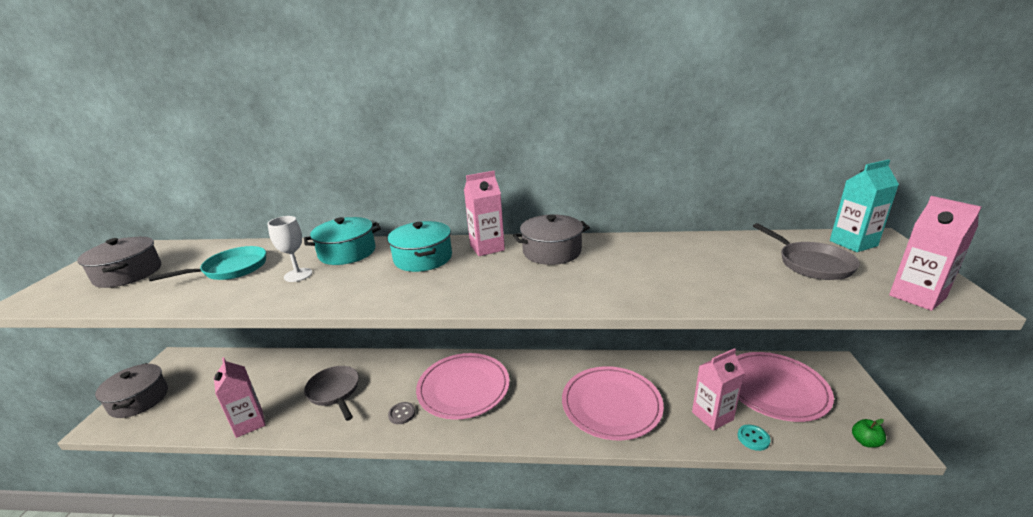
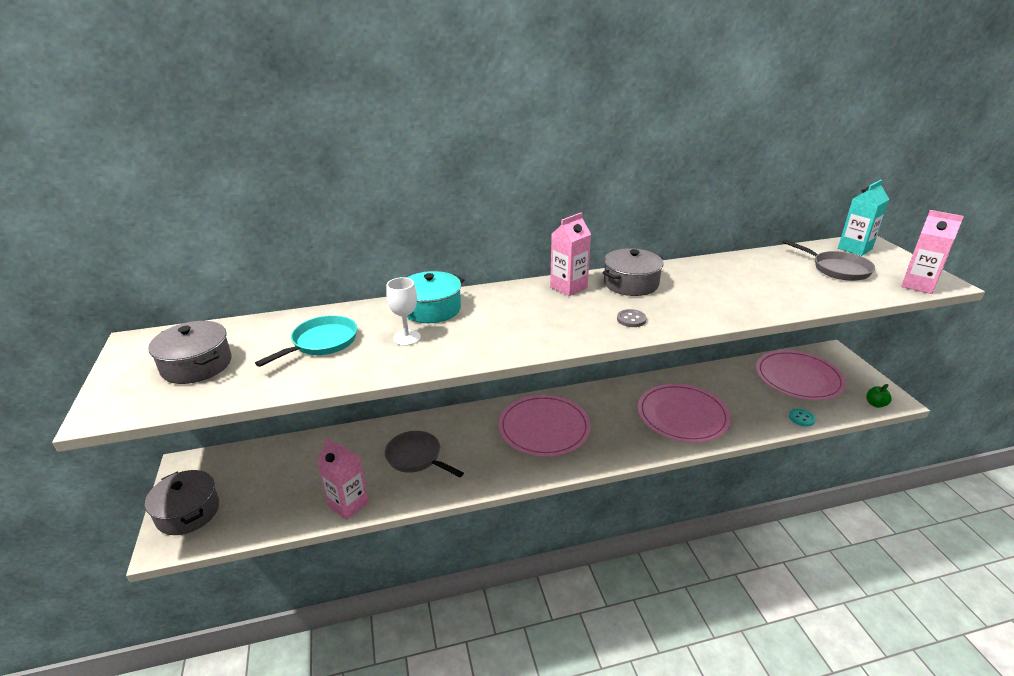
camera: 20 degrees left, 5 degrees up
(402, 414) = (502, 462): grey button -> grey button (631, 319)
(423, 258) = (517, 305): turquoise pot -> none
(712, 416) = (764, 408): pink carton -> none

